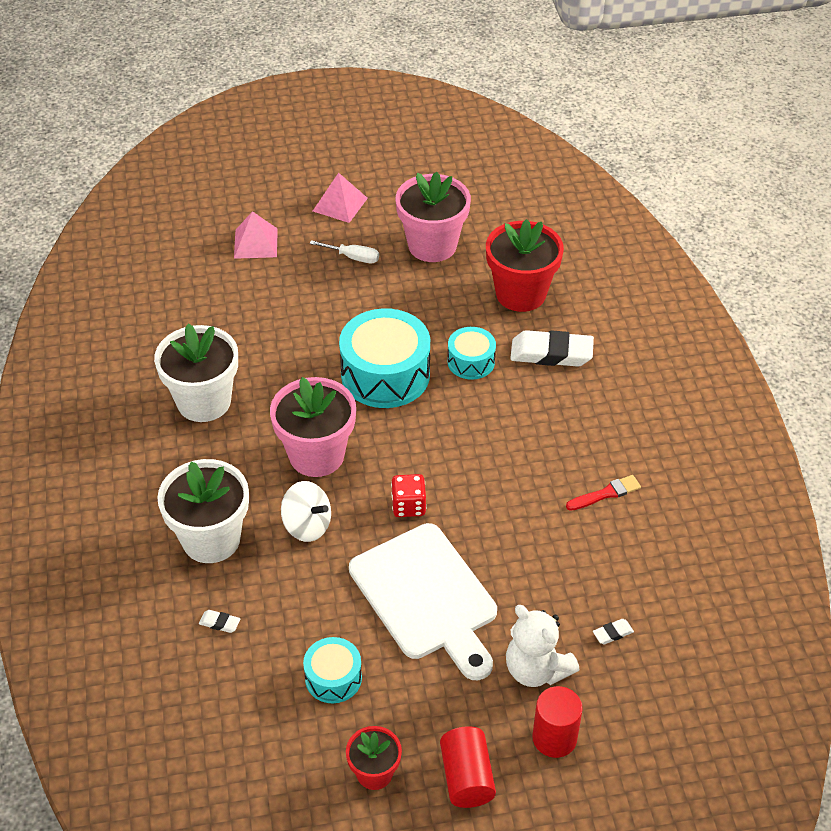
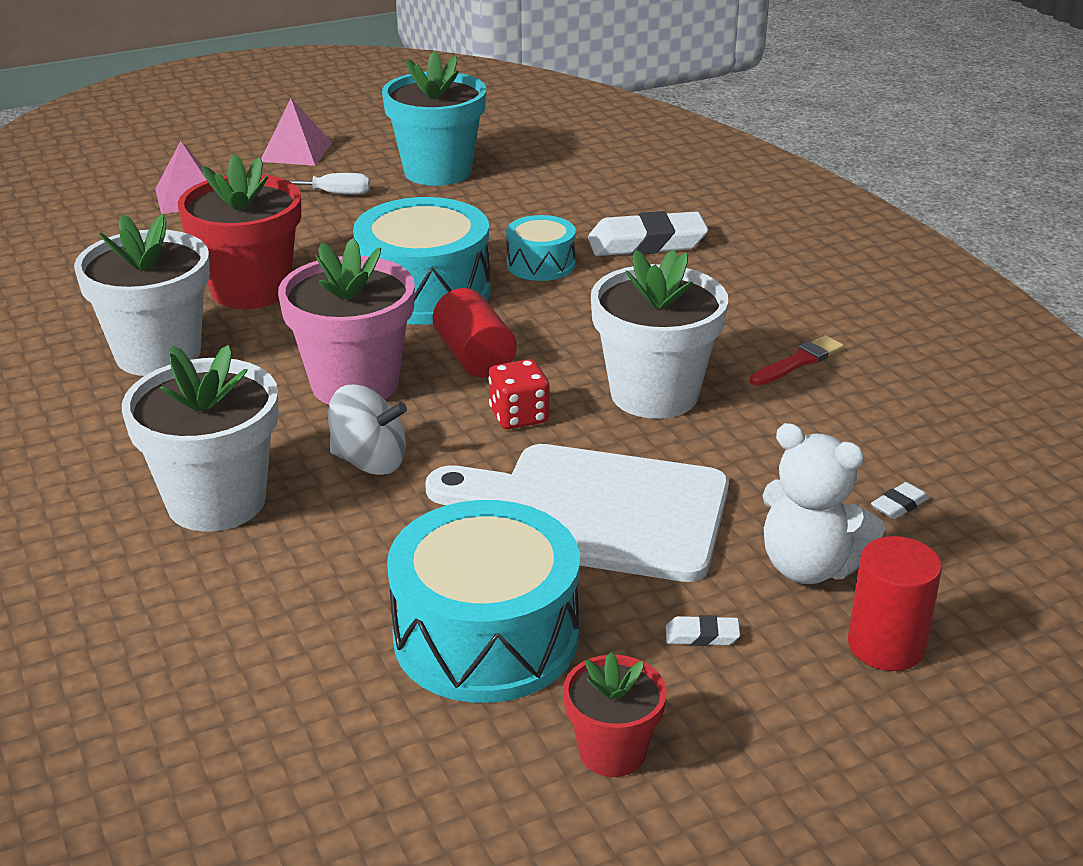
camera: 15 degrees left, 15 degrees down
(220, 623) = (263, 601): white eraser -> white eraser (702, 635)
(333, 678) = (486, 637): turquoise drum -> turquoise drum, size x1.86
(427, 597) = (595, 511): white cutting board -> white cutting board turned 150 degrees clockwise
(432, 245) = (437, 171): pink flower pot -> turquoise flower pot
(467, 777) = (773, 726): red cylinder -> red cylinder (474, 357)
(500, 504) = (654, 394): none -> white flower pot
(520, 294) = (577, 197): red flower pot -> red flower pot (251, 290)

